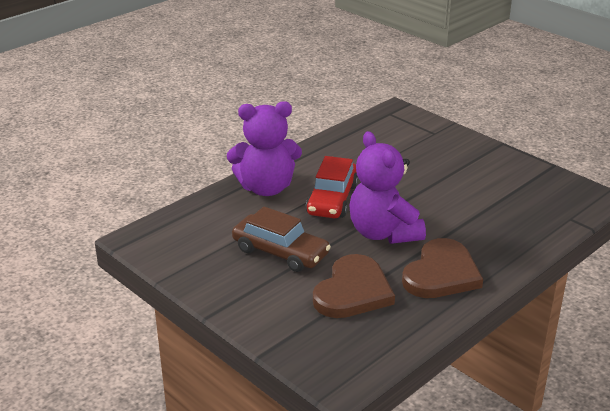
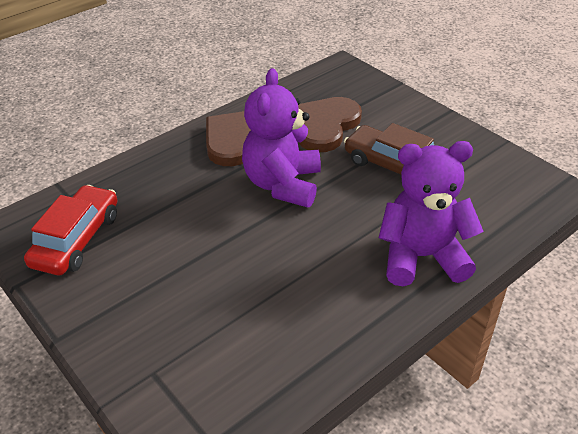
camera: 175 degrees left, 10 degrees up
(332, 199) = (336, 234): red car -> red car (77, 239)
(383, 233) = (283, 184): purple teddy bear -> purple teddy bear turned 150 degrees counterclockwise

